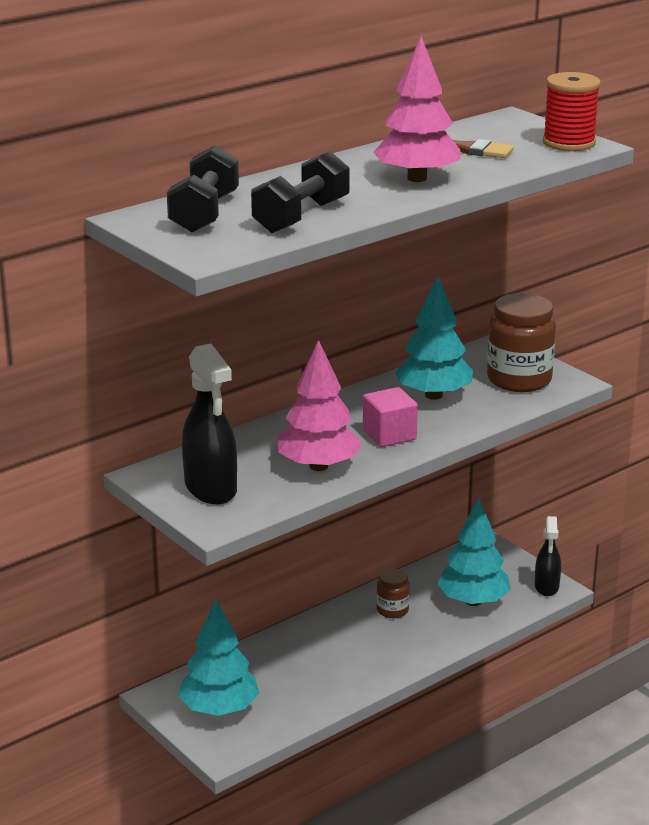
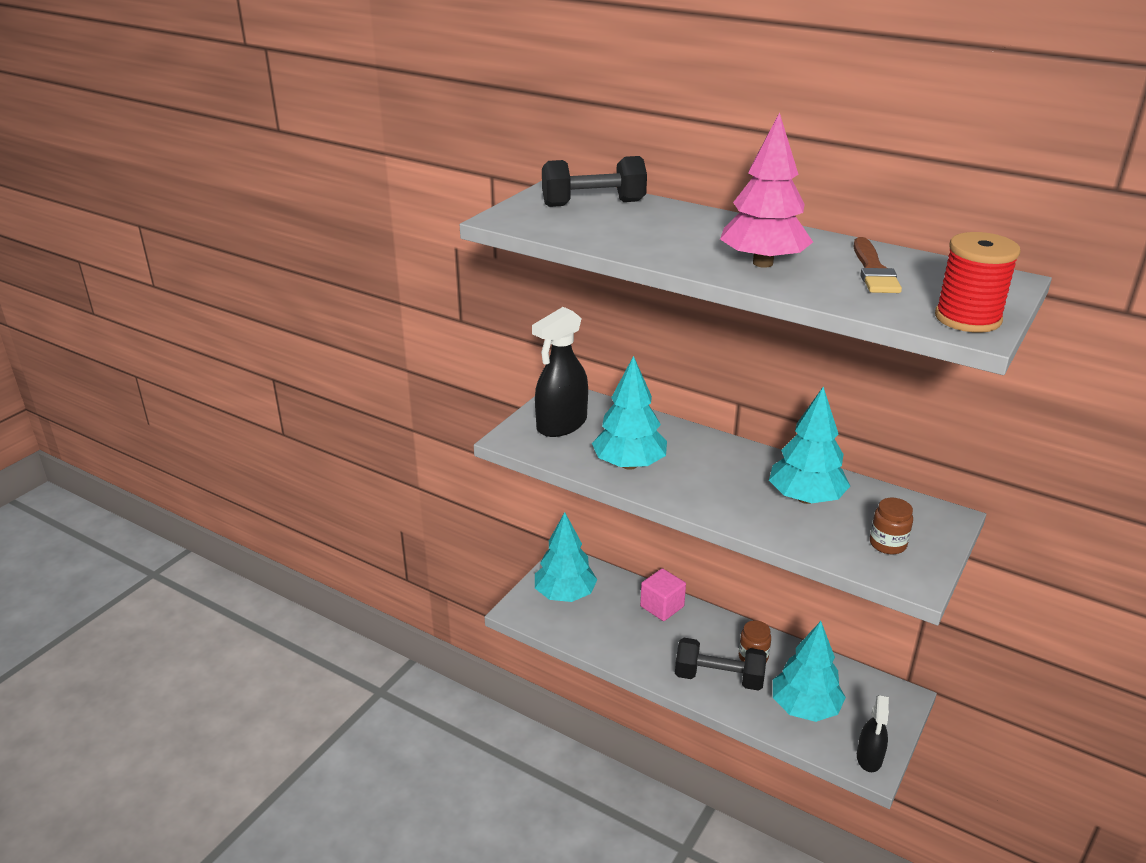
camera: 70 degrees right, 5 degrees up
(301, 216) = (618, 235): black dumbbell -> black dumbbell (719, 678)
(318, 466) = (629, 464): pink tree -> turquoise tree
(389, 435) = (709, 489): pink cube -> pink cube (662, 606)
(519, 379) = (887, 544): brown jar -> brown jar, size x0.52
(546, 587) = (869, 758): black spray bottle -> black spray bottle turned 60 degrees counterclockwise

